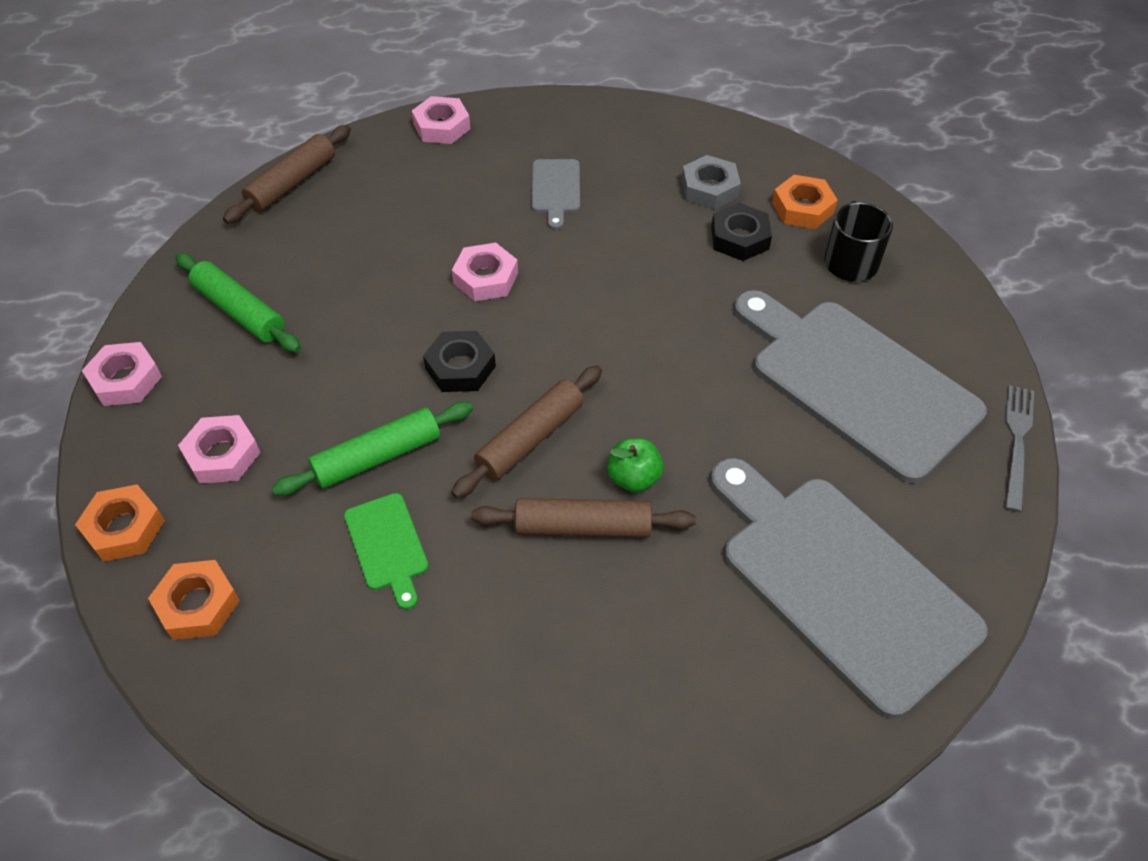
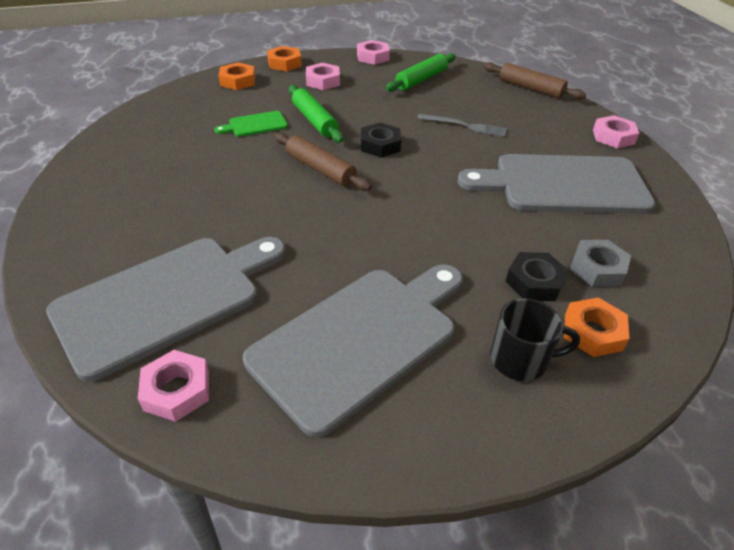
camera: 90 degrees right, 10 degrees down
(485, 278) = (460, 154): pink nut -> pink nut (177, 390)
(555, 189) = (563, 184): grey cutting board -> grey cutting board, size x2.32
(583, 526) = (249, 187): brown rolling pin -> none
(634, 478) = (282, 208): green apple -> none
(1017, 442) = (274, 460): grey fork -> grey fork (465, 126)

